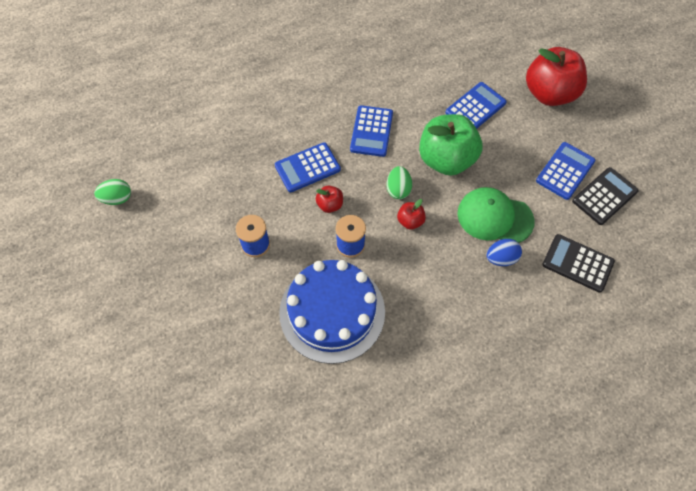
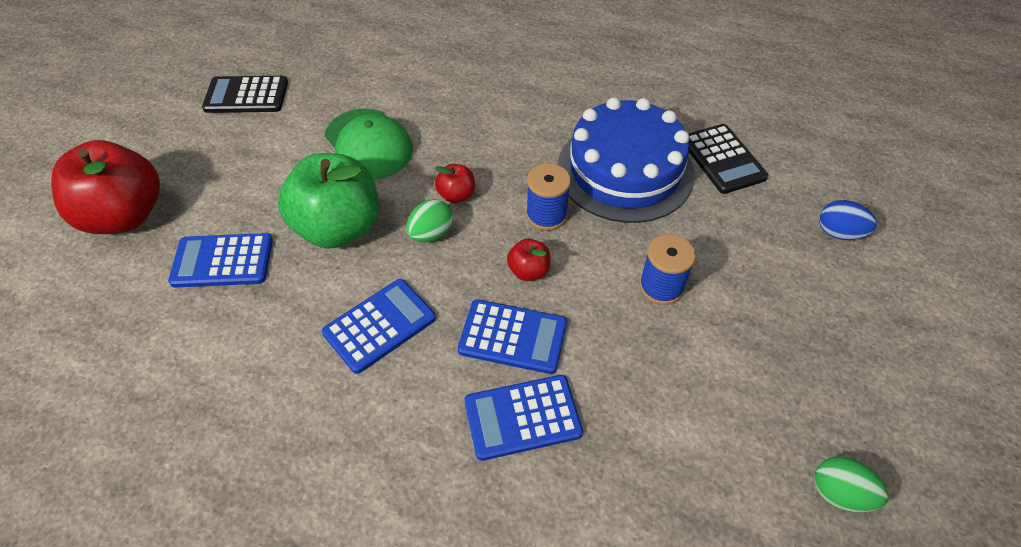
camera: 140 degrees left, 10 degrees down
(501, 258) = (410, 112): blue egg -> blue egg (839, 233)
(565, 171) = (243, 136): blue calculator -> blue calculator (522, 417)
(577, 263) = (351, 70): black calculator -> black calculator (722, 159)

